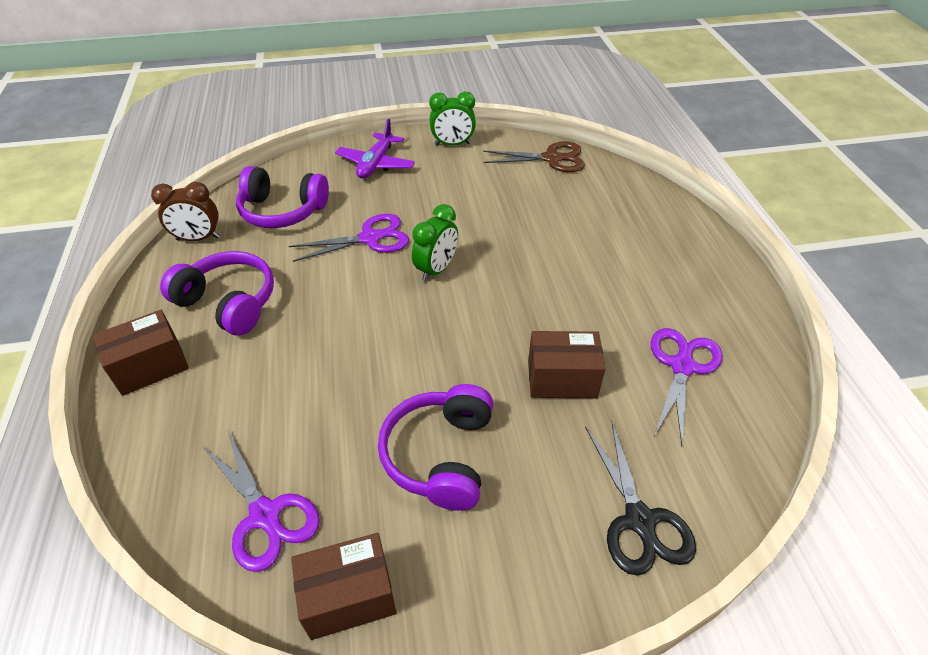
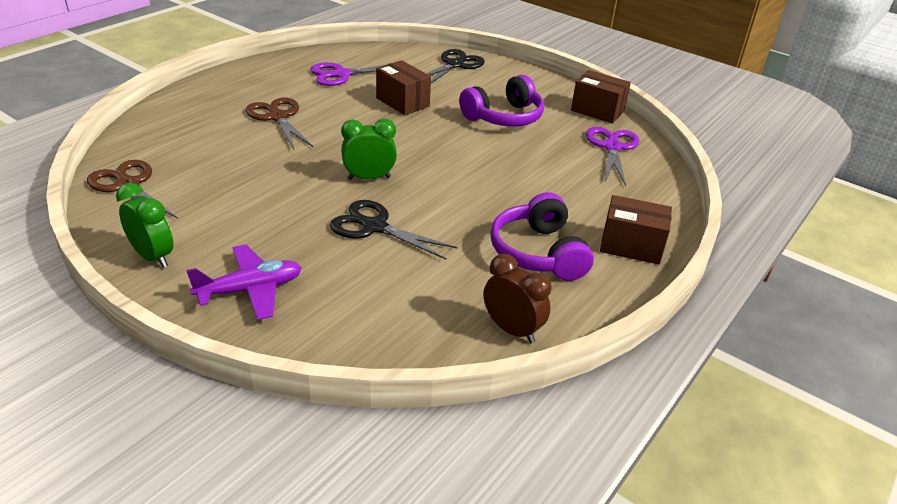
camera: 135 degrees left, 10 degrees down
(282, 211) = (405, 303): purple headphones -> none
(370, 238) = (375, 227): purple scissors -> black scissors
(603, 267) = (278, 117): none -> brown scissors

